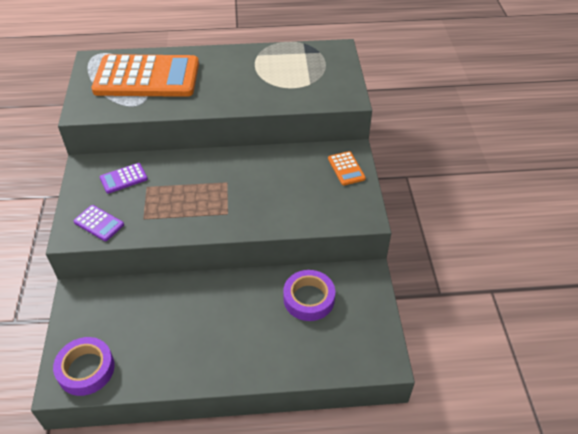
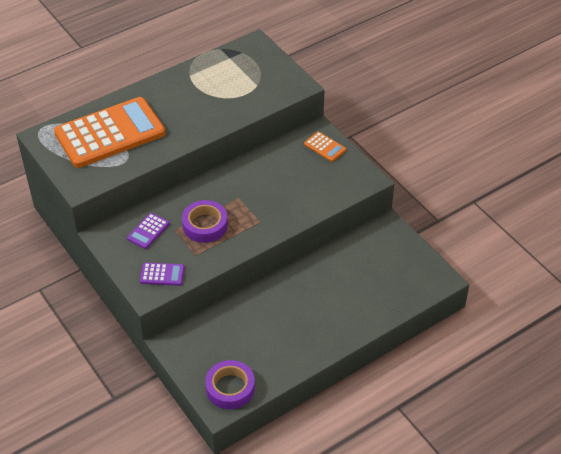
camera: 30 degrees left, 0 degrees up
(309, 299) = (356, 262): purple tape -> purple tape (205, 225)

